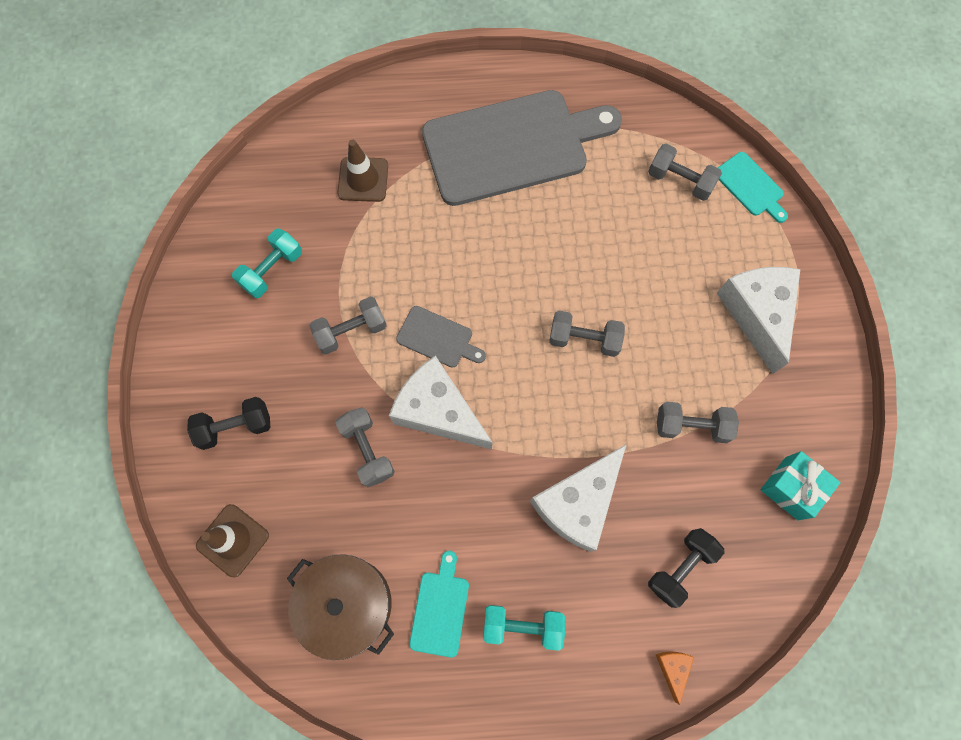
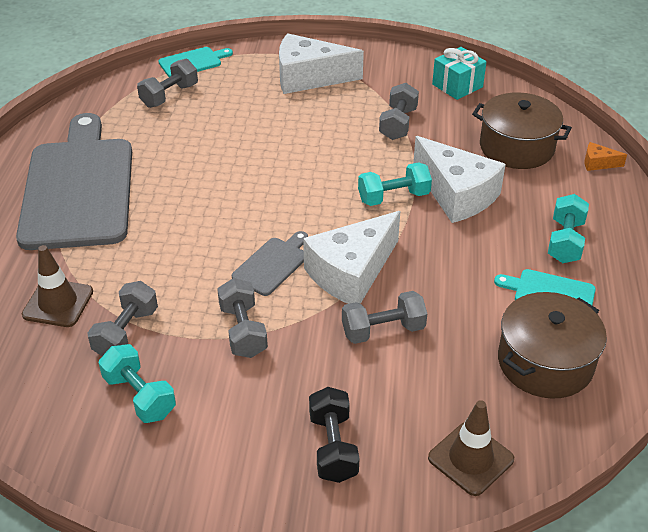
camera: 80 degrees left, 30 degrees down
(559, 437) = (393, 197): none -> turquoise dumbbell
(584, 339) = (303, 170): grey dumbbell -> grey dumbbell (126, 333)
(680, 567) = (516, 147): black dumbbell -> brown pot

